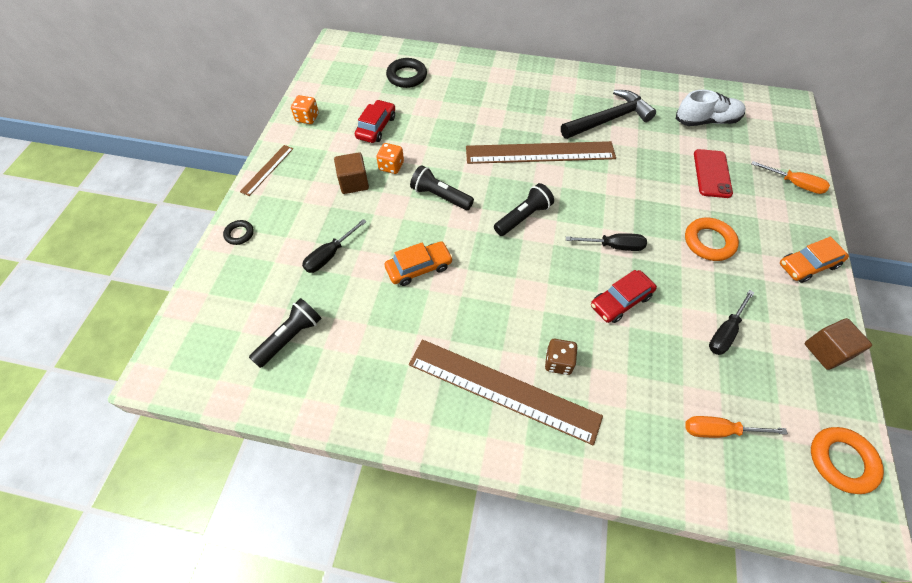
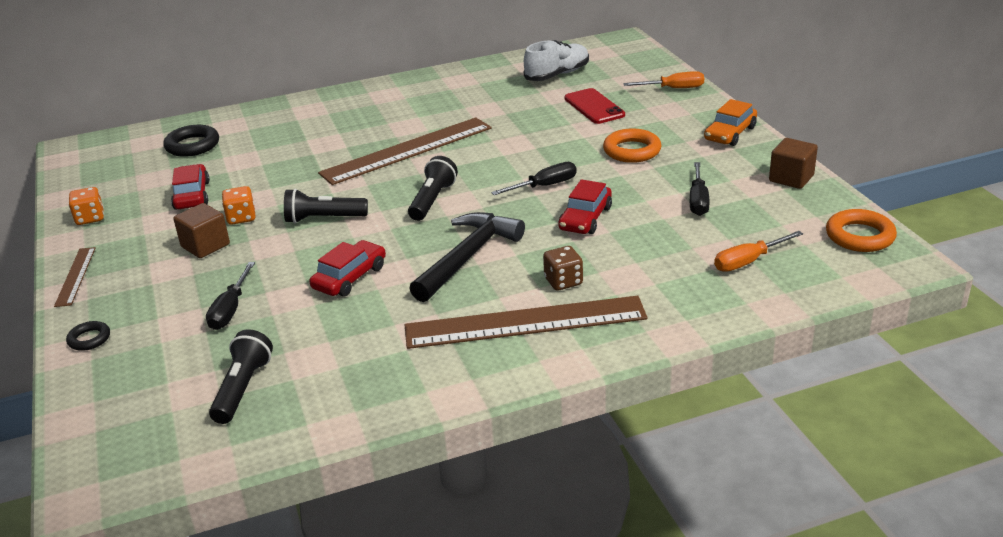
camera: 30 degrees left, 25 degrees down
(419, 268) = (350, 277): orange car -> red car
(609, 119) = (459, 104): black hammer -> black hammer (467, 257)

